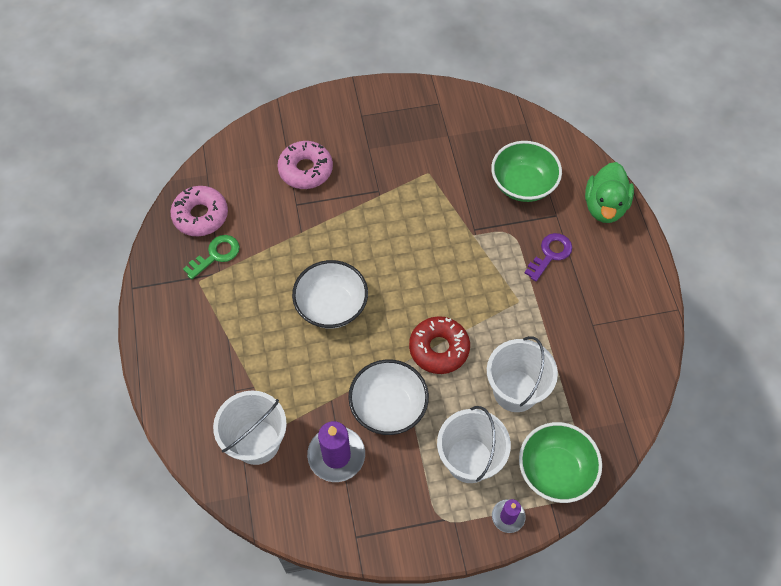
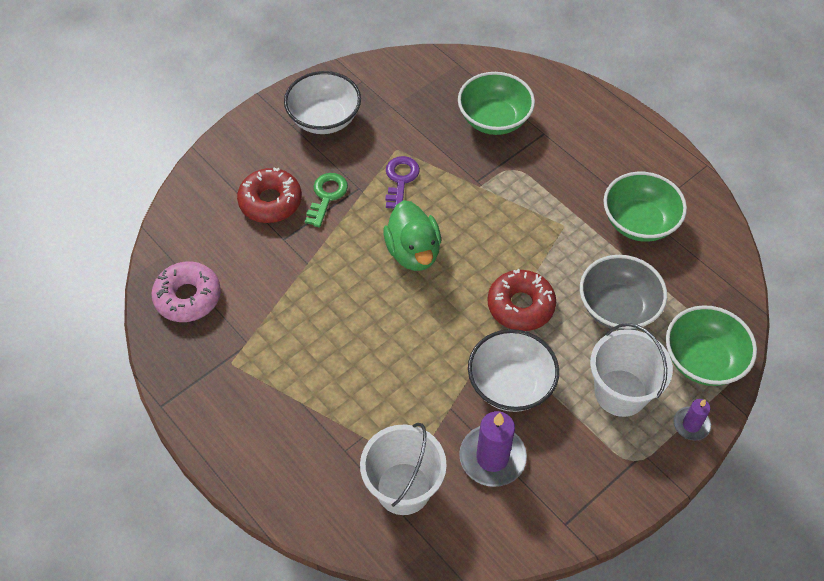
camera: 30 degrees left, 5 degrees down
(216, 255) = (232, 328): green key -> green key (326, 196)
(305, 170) = (270, 201): pink donut -> red donut
(331, 306) = (388, 318): white bowl -> white bowl (324, 119)
(515, 391) = (617, 308): white bucket -> grey bowl
(550, 254) = (563, 170): purple key -> purple key (400, 179)
(583, 329) = (639, 222): none -> green bowl
(604, 206) = (581, 105): green duck -> green duck (413, 252)

